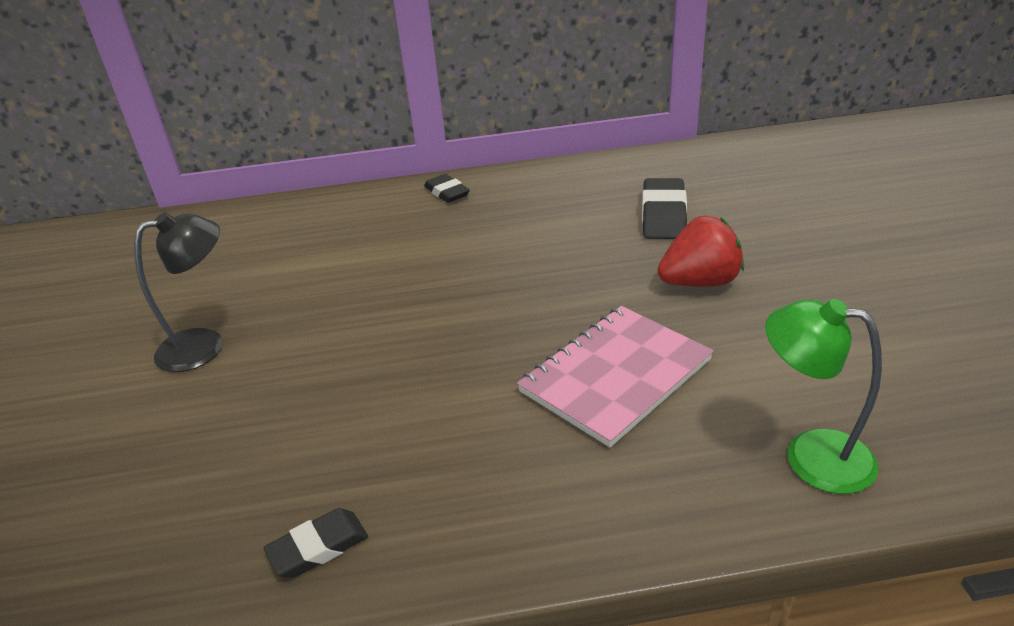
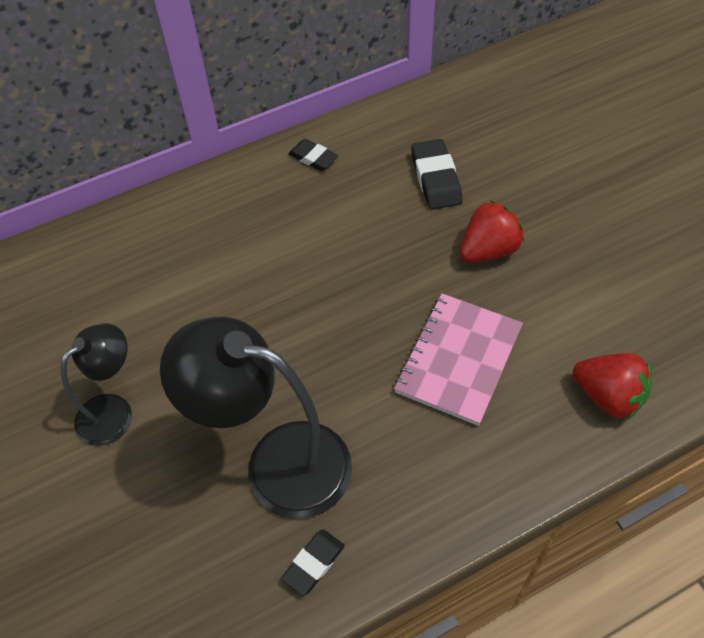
camera: 20 degrees left, 20 degrees up
(341, 430) = (277, 462): none -> black lamp
(447, 192) = (237, 185): black eraser -> black eraser (313, 158)
(810, 455) = (608, 396): green lamp -> red strawberry

